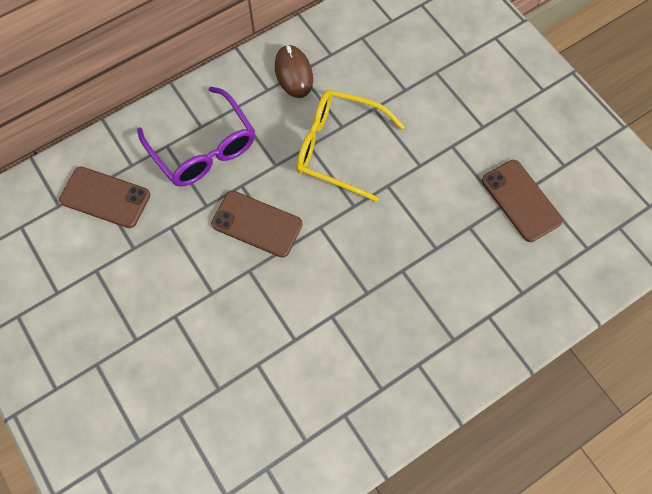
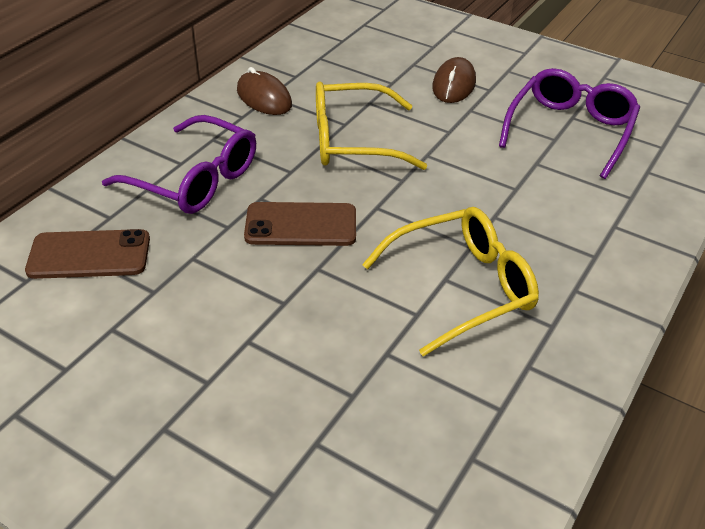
camera: 25 degrees left, 25 degrees down
(339, 329) = (462, 287): none -> yellow glasses
(455, 110) = (454, 85): none -> brown mouse
(521, 200) = (570, 130): brown phone -> purple glasses

